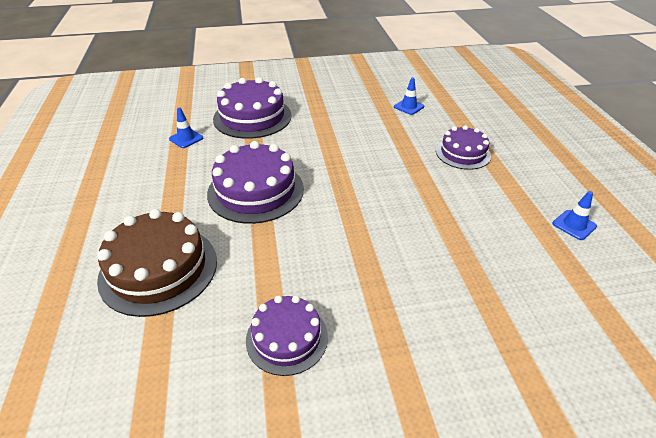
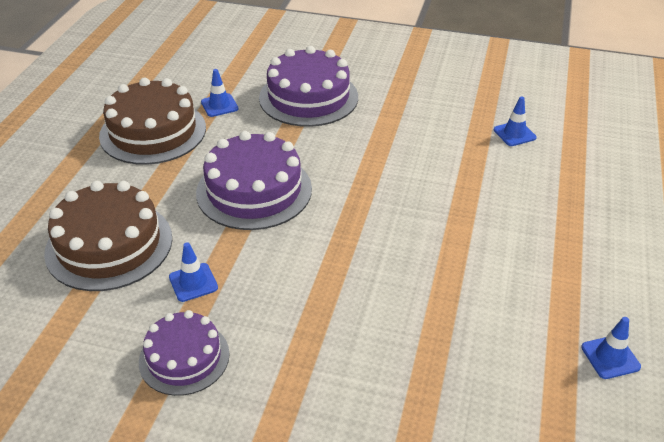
camera: 25 degrees right, 0 degrees up
(142, 171) = (153, 132): none -> brown cake
(253, 274) = (193, 282): none -> blue traffic cone
(463, 153) = (537, 218): purple cake -> none

